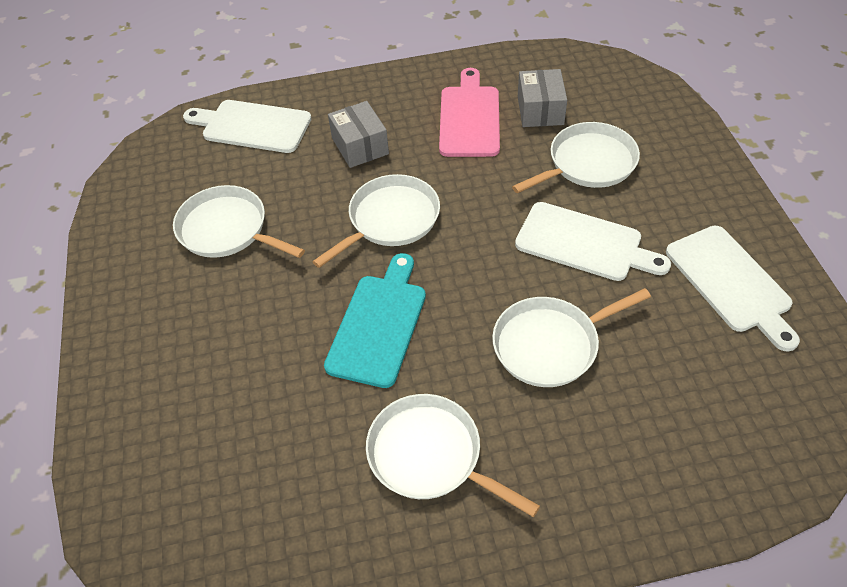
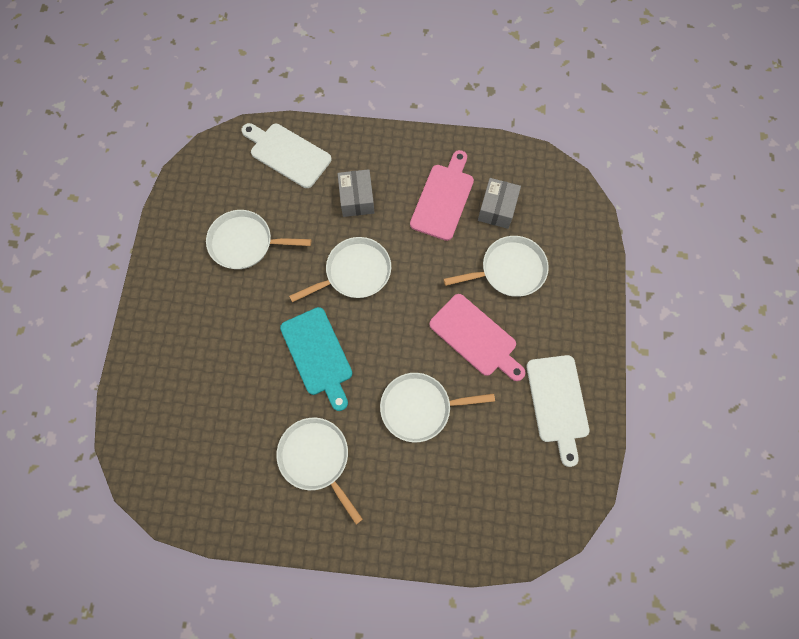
camera: 15 degrees right, 20 degrees up
(227, 229) = (245, 243): white pan -> white pan turned 45 degrees counterclockwise
(378, 325) = (318, 354): turquoise cutting board -> turquoise cutting board turned 120 degrees clockwise
(584, 243) = (476, 337): white cutting board -> pink cutting board

